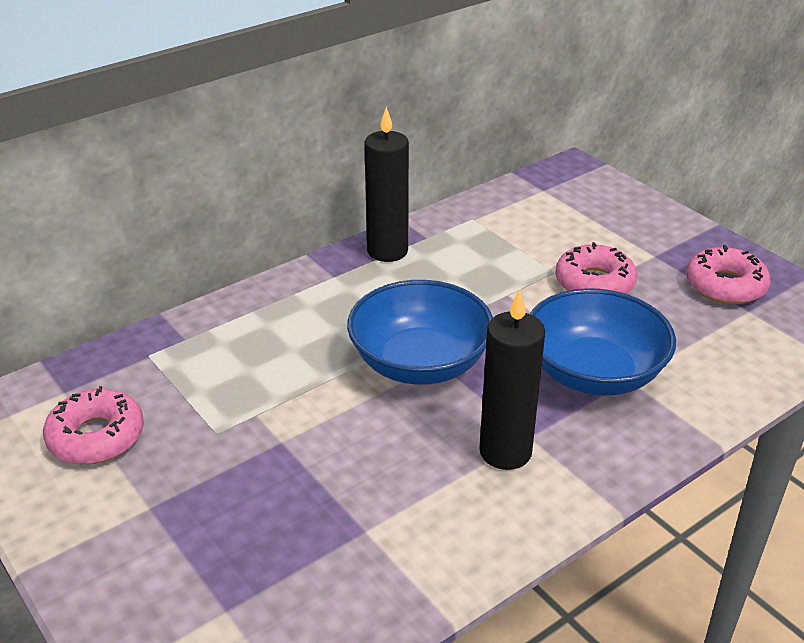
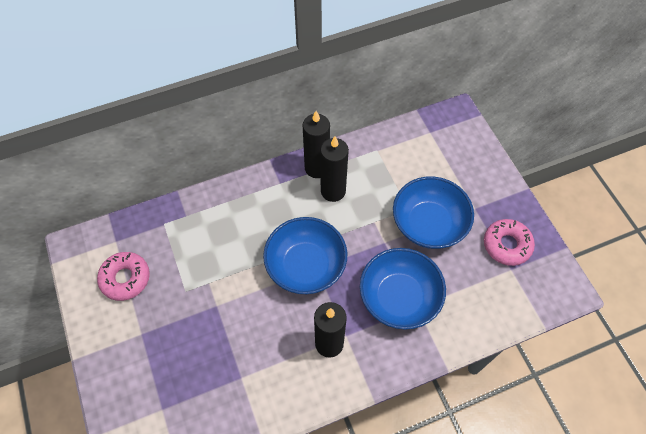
camera: 15 degrees right, 25 degrees up
(425, 271) = (333, 191): none -> black candle
(594, 283) = (428, 224): pink donut -> blue bowl

